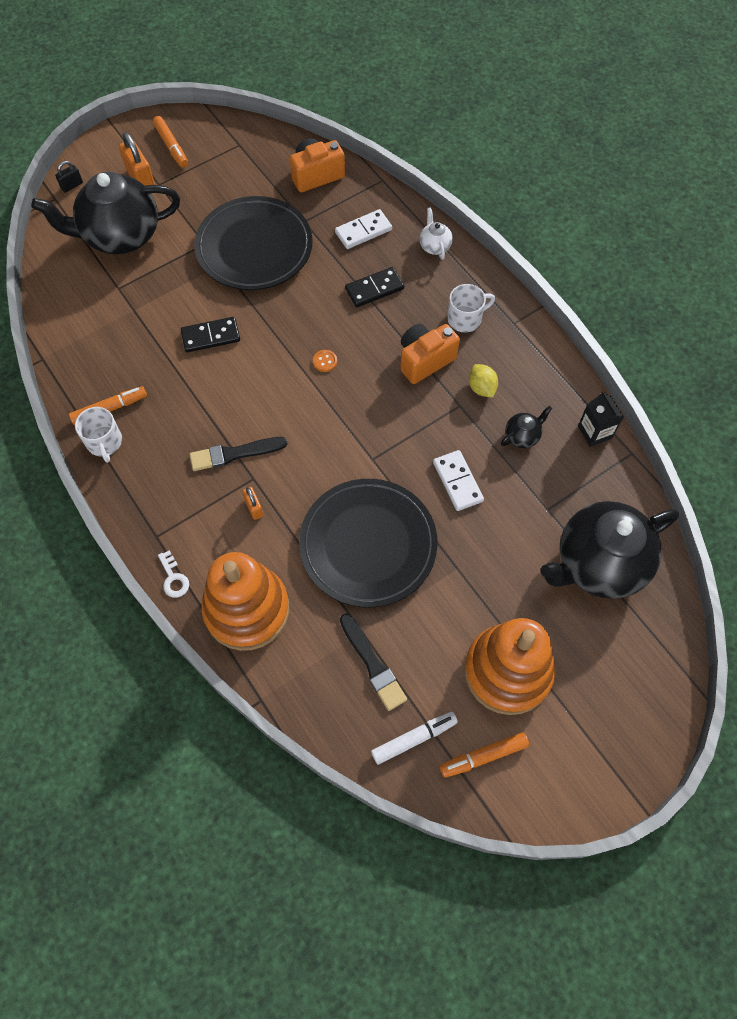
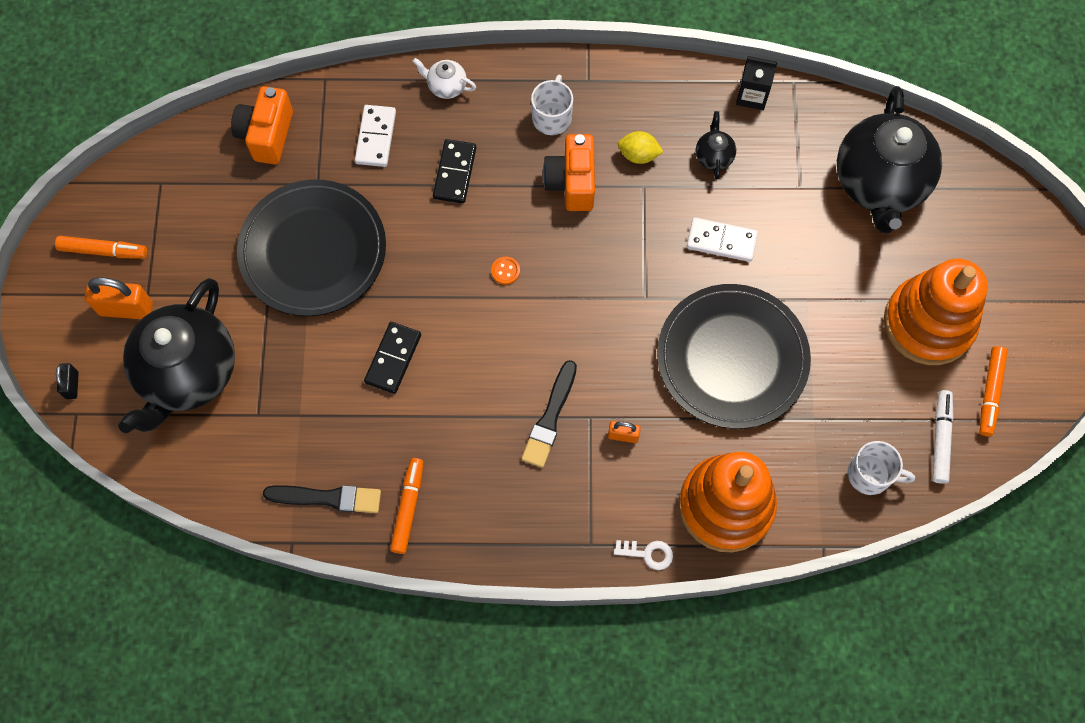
camera: 55 degrees left, 5 degrees up
(104, 442) = (445, 535): white mug -> white mug (870, 474)
(373, 664) = (851, 429): black brush -> black brush (327, 498)

